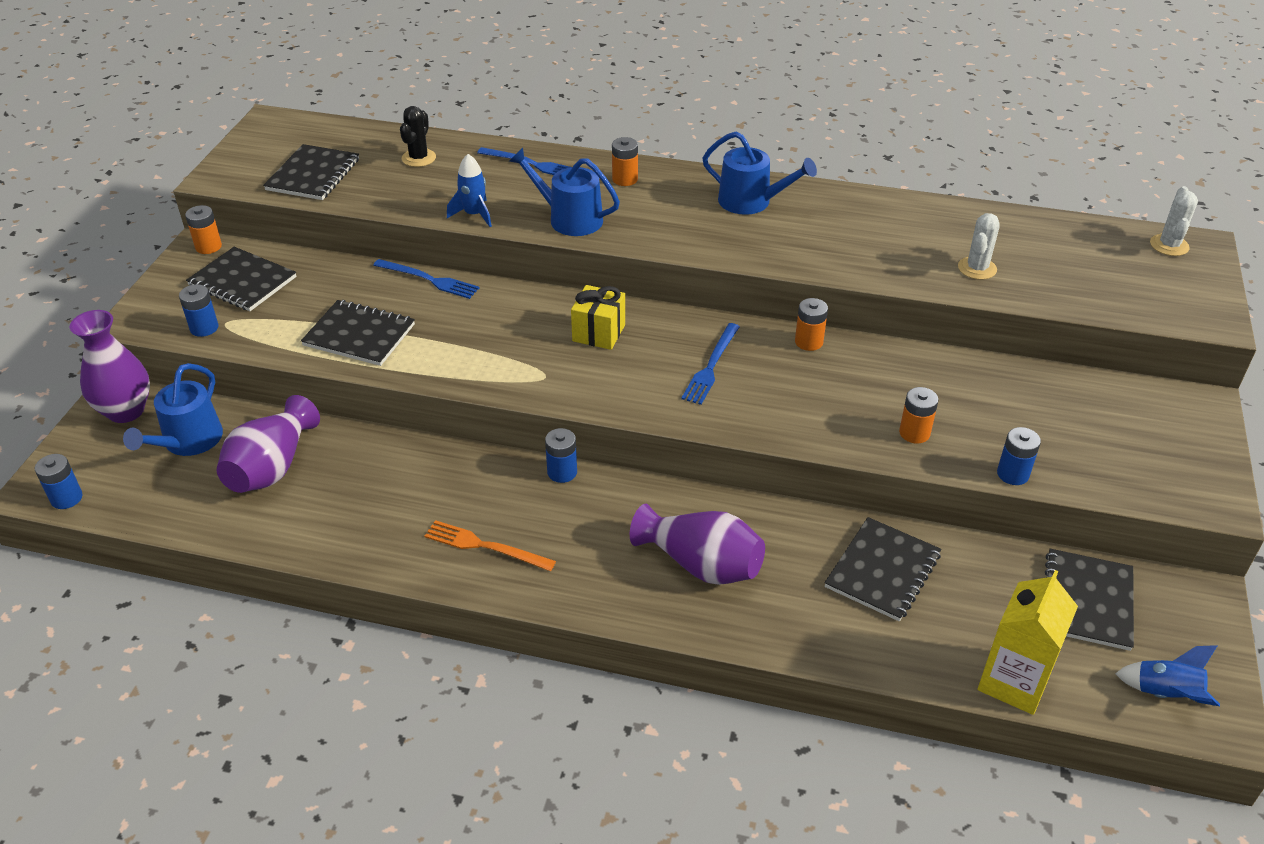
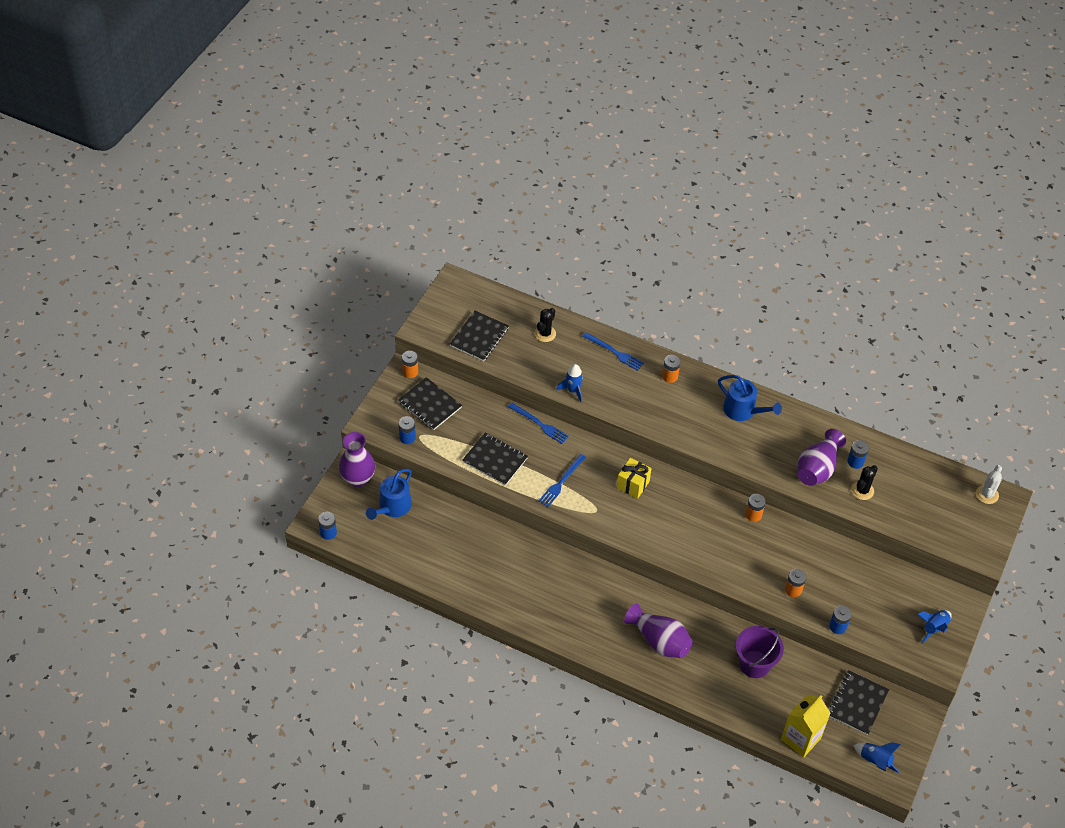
camera: 10 degrees right, 10 degrees up
(272, 467) = (437, 534): purple vase -> purple vase (817, 469)
(485, 546) = (547, 607): orange fork -> none
(562, 472) = (596, 568): blue battery -> blue battery (855, 462)
(569, 219) = (629, 404): blue watering can -> none
(711, 366) = (692, 521): blue fork -> blue fork (561, 482)
(882, 570) = (754, 664): black notebook -> purple bucket
(977, 268) = (862, 490): white cactus -> black cactus
(1173, 448) = (934, 628): none -> blue rocket

